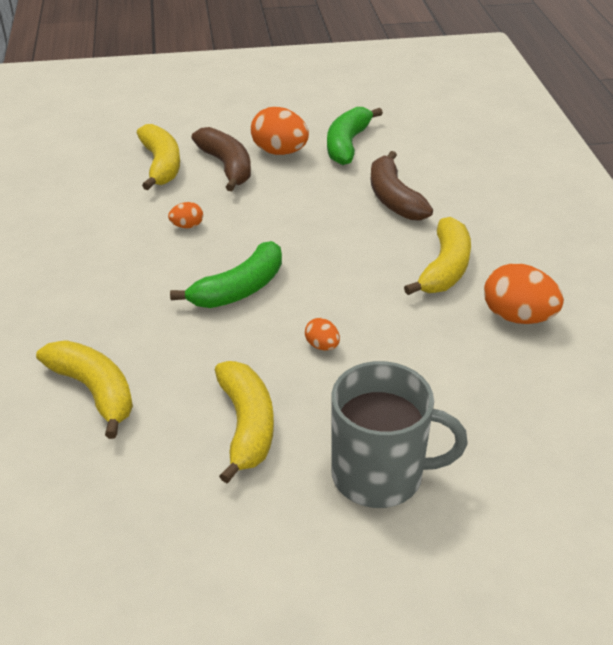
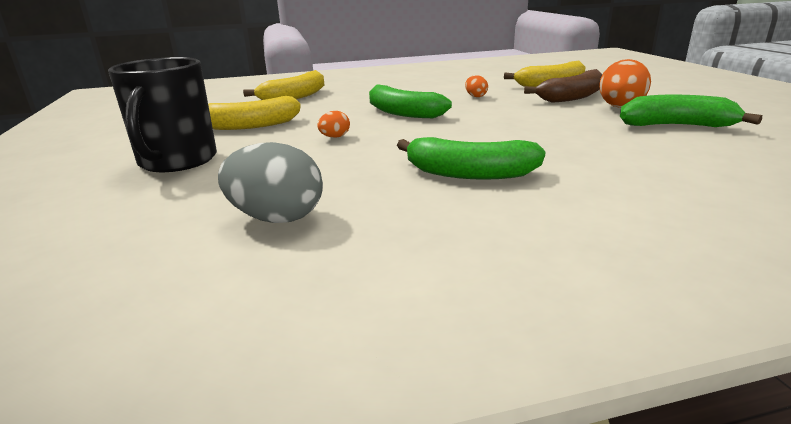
camera: 85 degrees right, 15 degrees down
(380, 474) = (177, 161): grey mug -> black mug
(393, 198) = (590, 148): brown banana -> none
(445, 268) = (469, 174): yellow banana -> green banana
(517, 317) = (388, 211): orange egg -> none
(530, 377) = (276, 218): none -> grey egg

